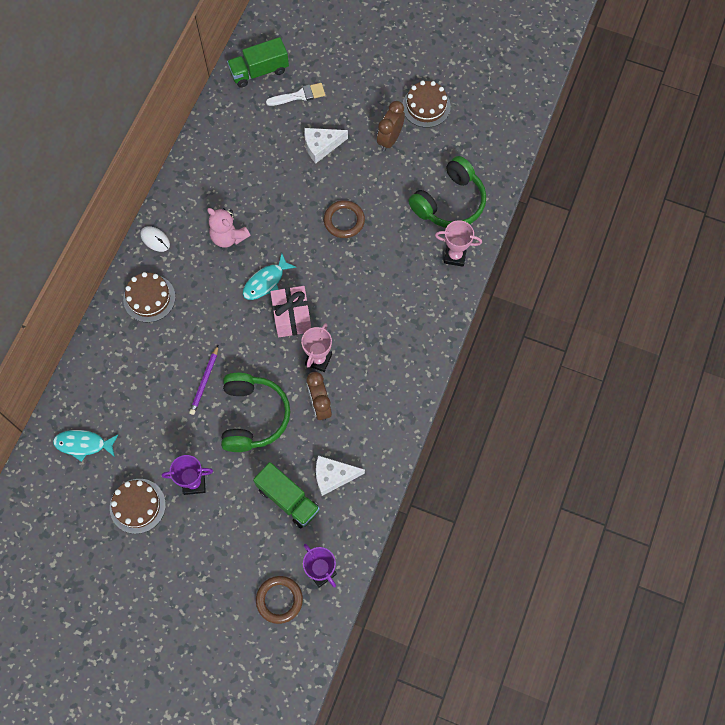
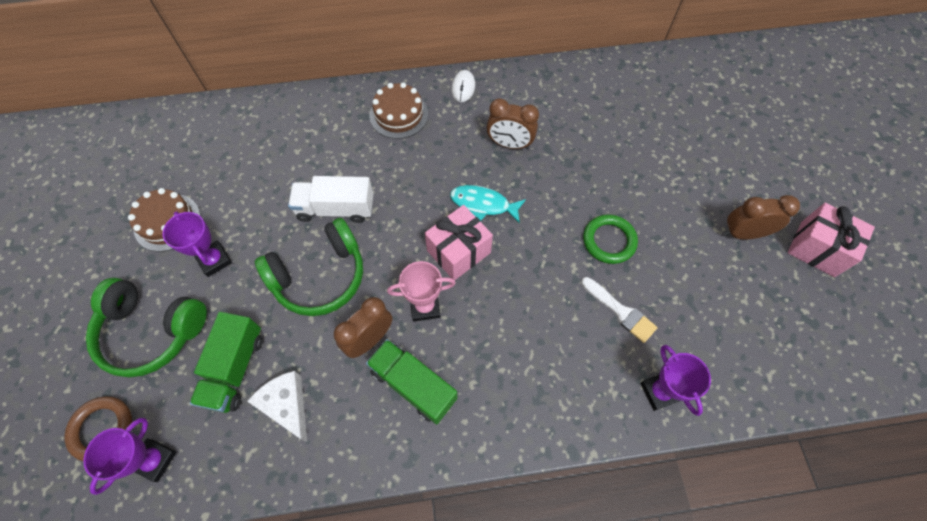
camera: 60 degrees right, 5 degrees down
(83, 444) = (215, 143): turquoise fish -> none
(204, 381) = (335, 209): purple pencil -> white truck
(228, 237) = (509, 144): pink teddy bear -> brown clock
(259, 71) = (707, 74): green truck -> green truck (413, 385)
(299, 95) = (714, 121): white brush -> white brush (620, 311)
(321, 146) = (676, 171): white cheese -> none
(344, 221) = (609, 241): brown ring -> green ring
(426, 106) = (817, 249): brown cake -> pink gift
(449, 202) = (723, 344): green headphones -> green headphones (152, 331)
(455, 256) = (659, 391): pink trophy -> purple trophy

